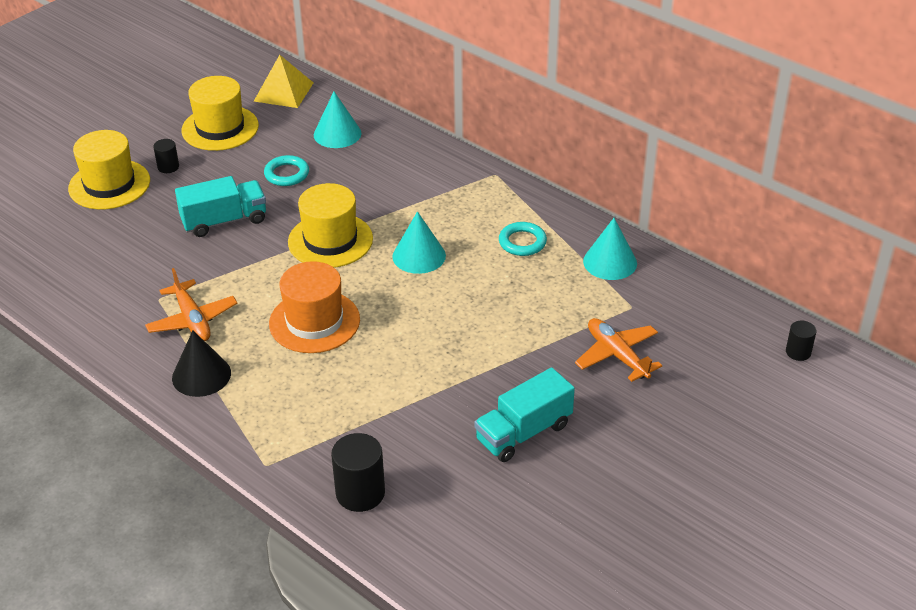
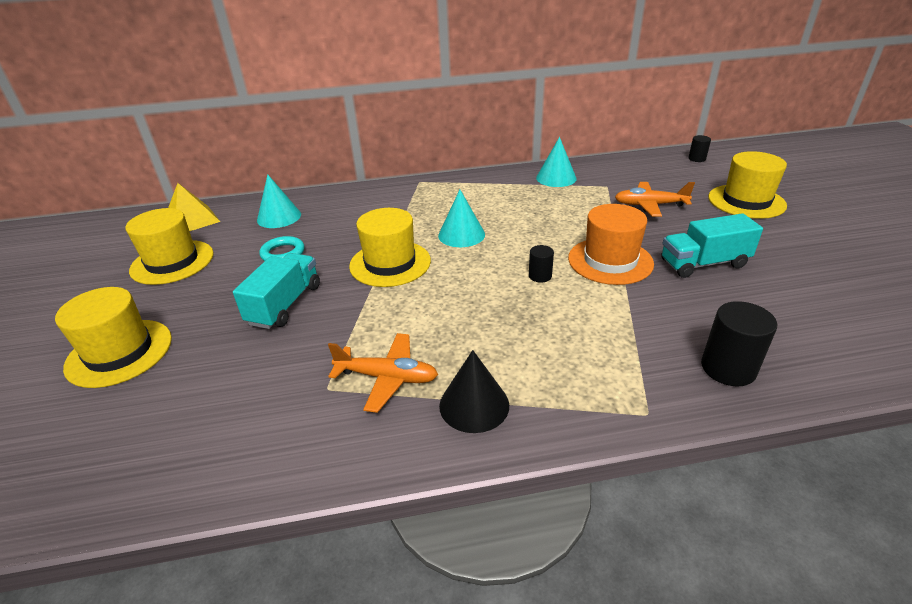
camera: 50 degrees left, 5 degrees down
(168, 167) = (165, 307): black cylinder -> black cylinder (540, 276)
(314, 321) = (477, 307): orange hat -> orange hat (610, 261)
(522, 242) = (500, 196): turquoise ring -> none
(523, 432) = (704, 263): turquoise truck -> turquoise truck turned 75 degrees clockwise
(710, 426) = (746, 201): none -> yellow hat

